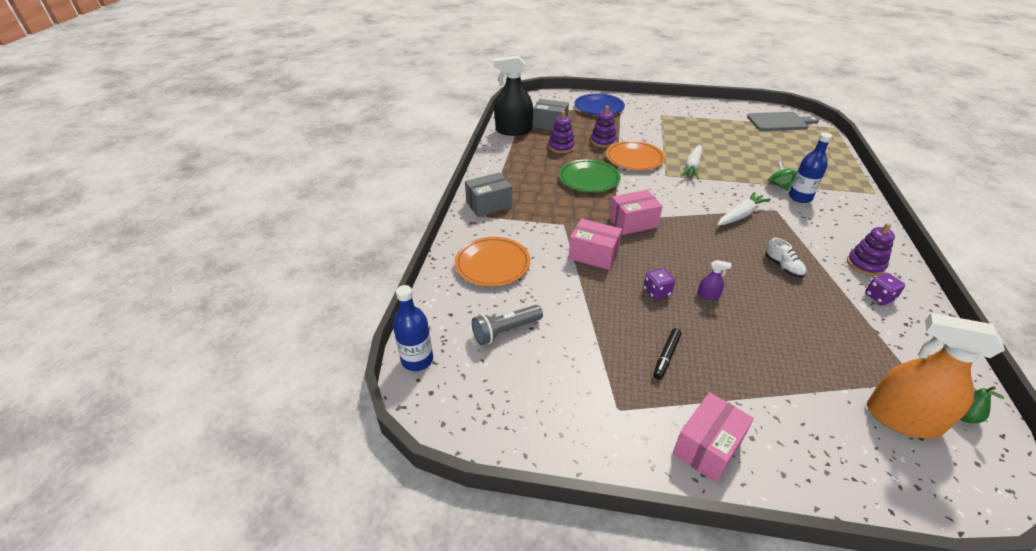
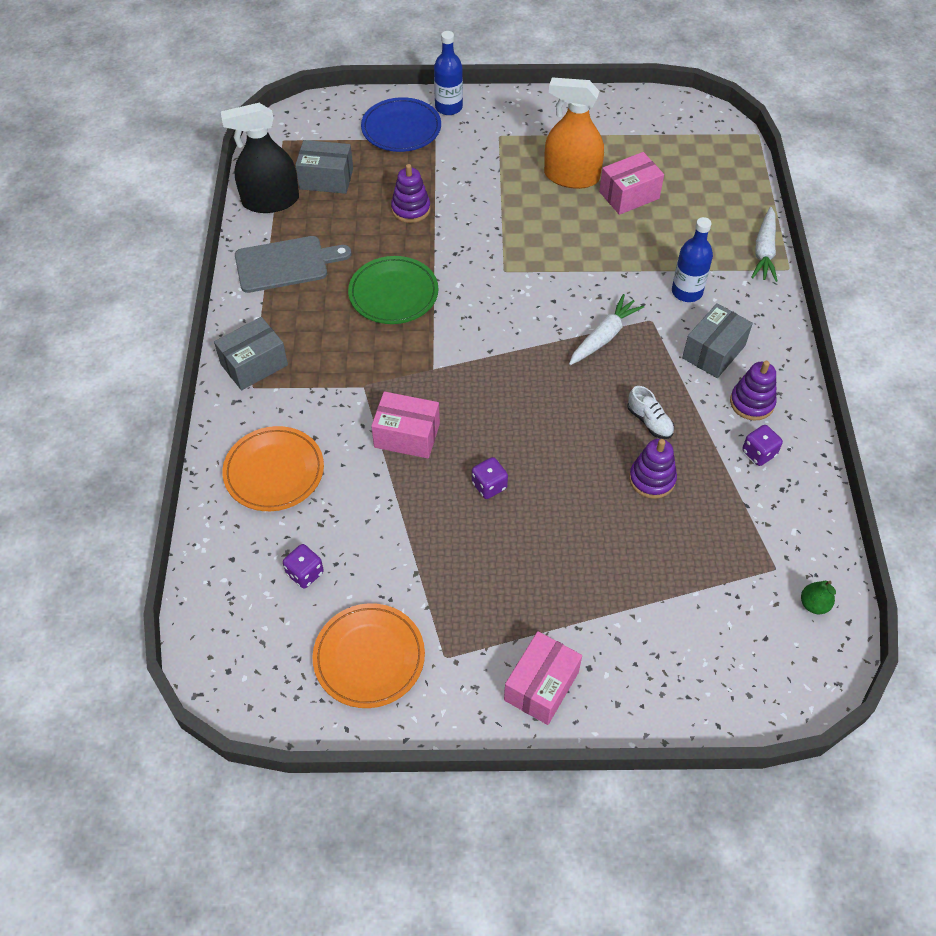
camera: 10 degrees left, 15 degrees up
(417, 360) = (203, 631): blue bottle -> blue bottle (448, 107)
(505, 331) = (305, 573): grey flashlight -> purple dice
(561, 147) = (348, 230): purple stacking toy -> purple stacking toy (652, 479)
(633, 222) = (458, 371): pink box -> pink box (629, 195)
(634, 159) = (458, 242): orange plate -> orange plate (369, 657)
(666, 356) = (499, 579): black marker -> none
(692, 167) = (542, 249): white carrot -> white carrot (764, 251)
(708, 295) = (553, 481): purple spray bottle -> none
(779, 122) = (678, 131): grey cutting board -> grey cutting board (286, 264)
(779, 185) = (662, 271): green spinning top -> none
(827, 232) = (713, 352): none -> grey box
(902, 418) = (751, 618): orange spray bottle -> orange spray bottle (571, 176)

